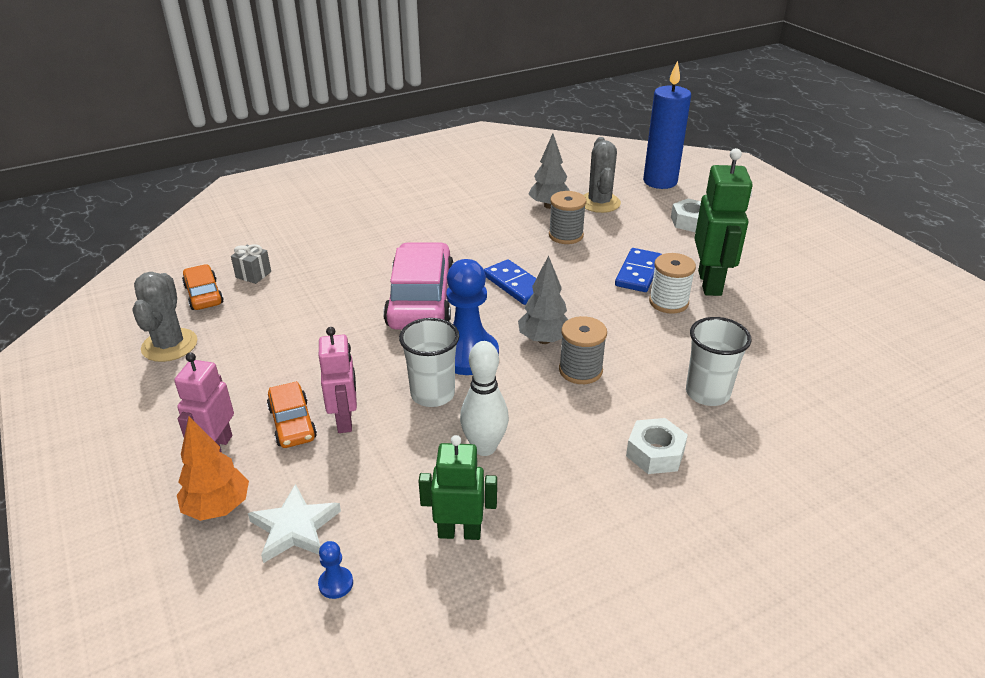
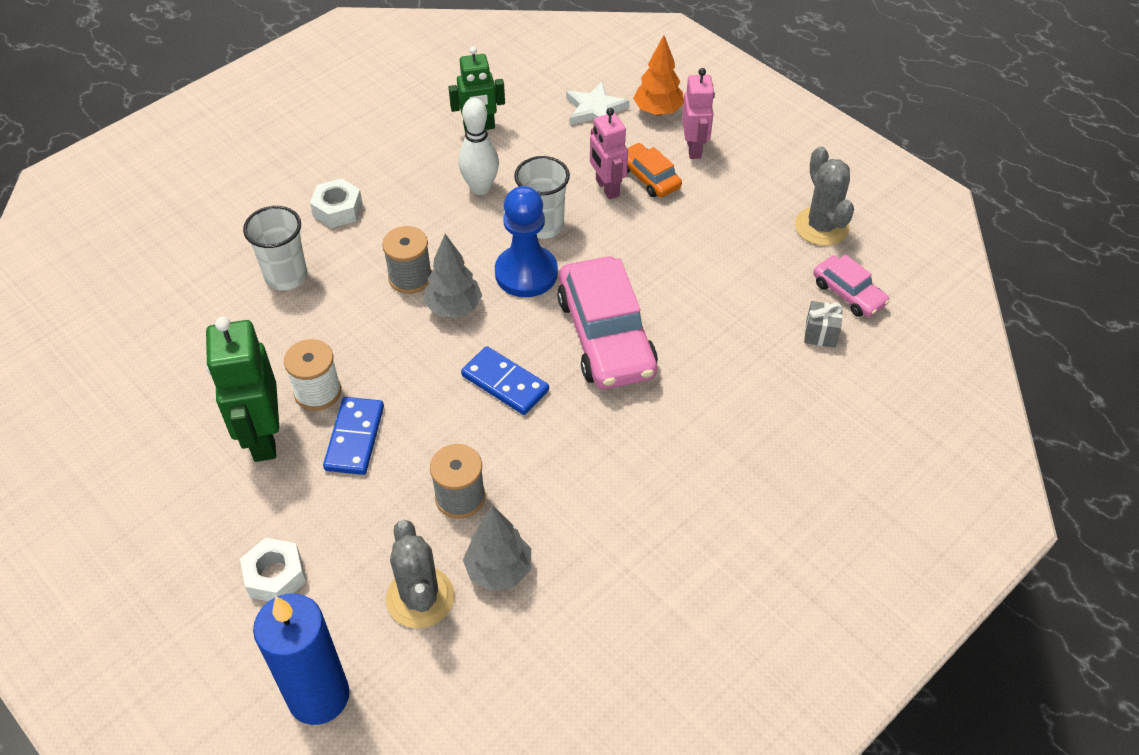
camera: 165 degrees right, 15 degrees up
(204, 294) = (848, 293): orange car -> pink car
(336, 583) = (548, 86): blue pawn -> none

